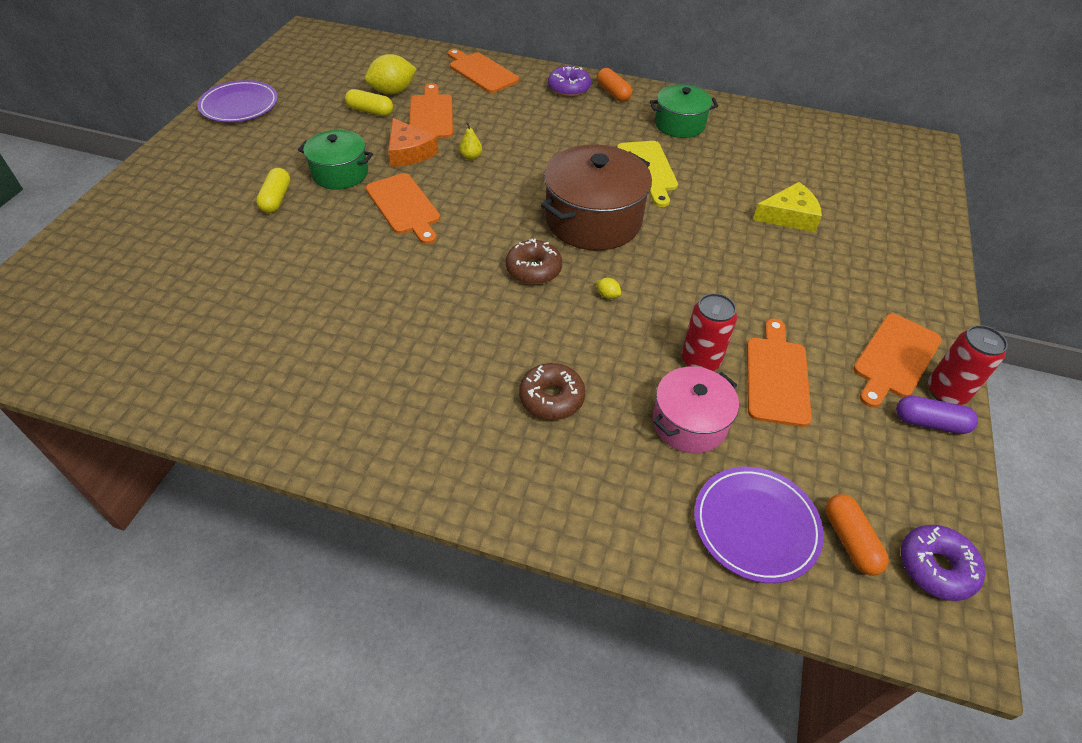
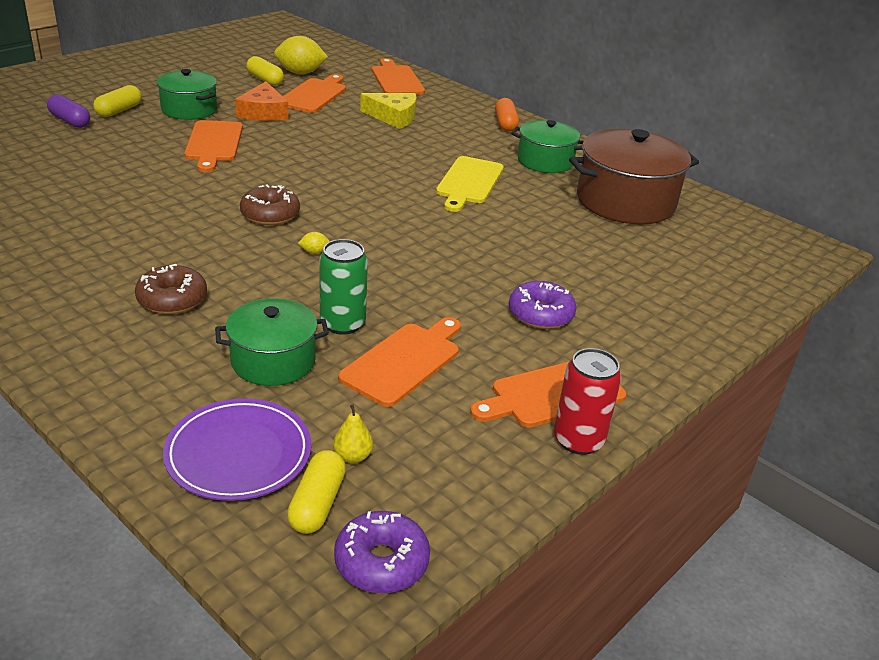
camera: 25 degrees right, 15 degrees down
(239, 105) = (165, 50): purple plate -> none
(471, 157) = (313, 129): yellow pear -> yellow pear (353, 456)
(569, 88) = (465, 110): purple donut -> purple donut (540, 314)
(593, 220) = (369, 200): brown pot -> brown pot (625, 201)
(607, 295) = (314, 252): yellow lemon -> yellow lemon turned 75 degrees counterclockwise
(689, 423) = (273, 361): pink pot -> green pot
(700, 360) = (342, 324): red can -> green can
(789, 216) = (576, 256): yellow cheese -> yellow cheese (393, 117)
(850, 541) = (317, 503): orange capsule -> yellow capsule
(930, 423) = (526, 455): purple capsule -> purple capsule (70, 121)

